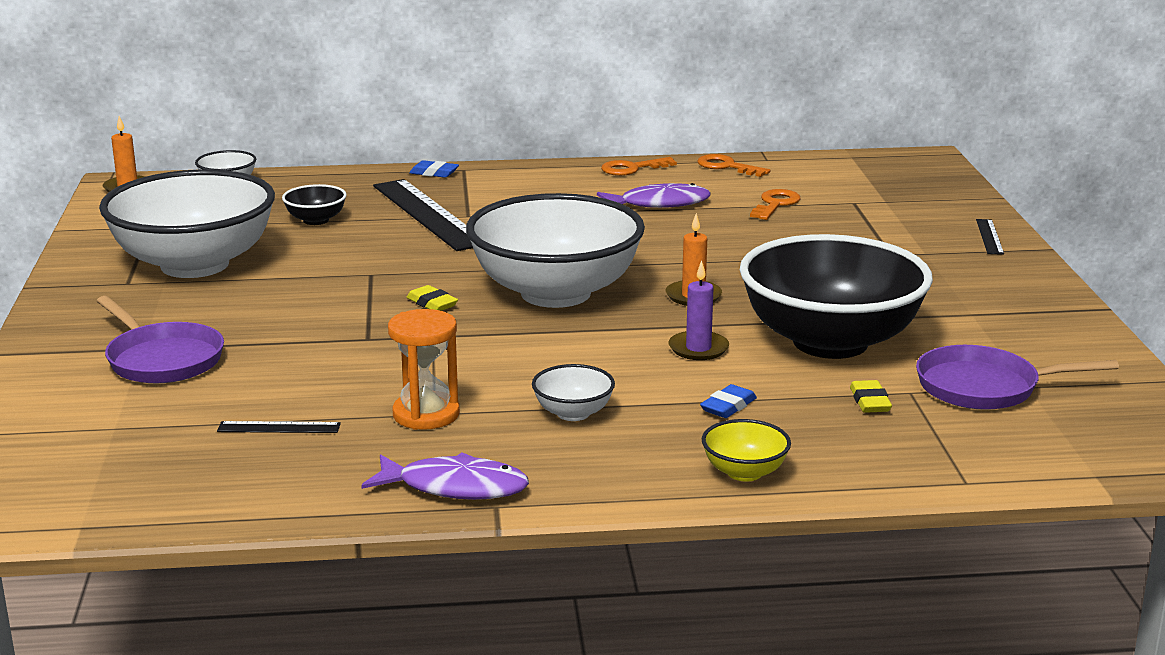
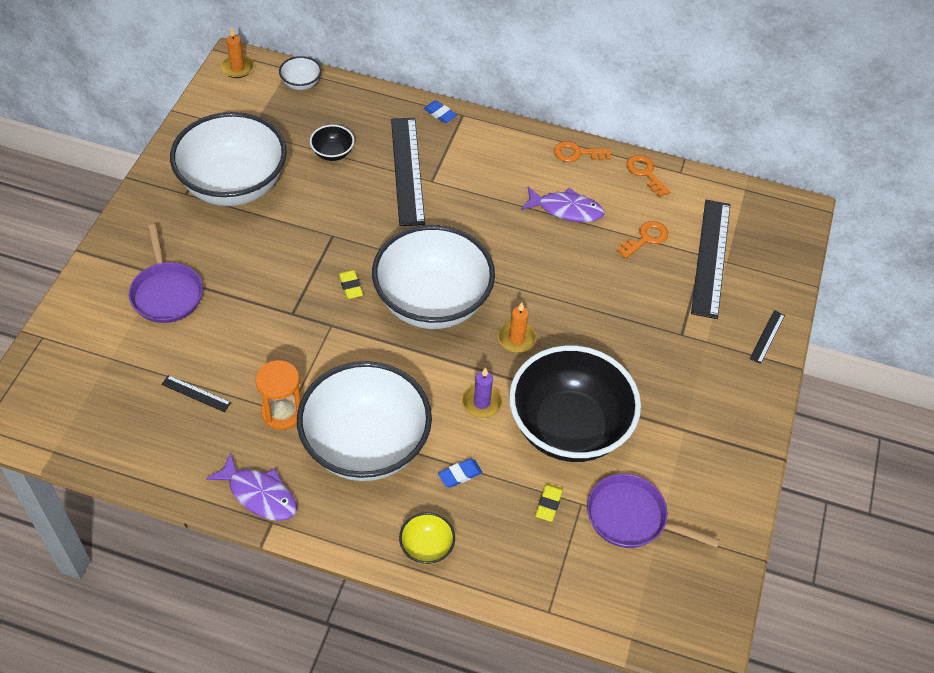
camera: 20 degrees right, 30 degrees up
(573, 413) = (365, 445): white bowl -> white bowl, size x2.48
(864, 202) = (710, 257): none -> black ruler

